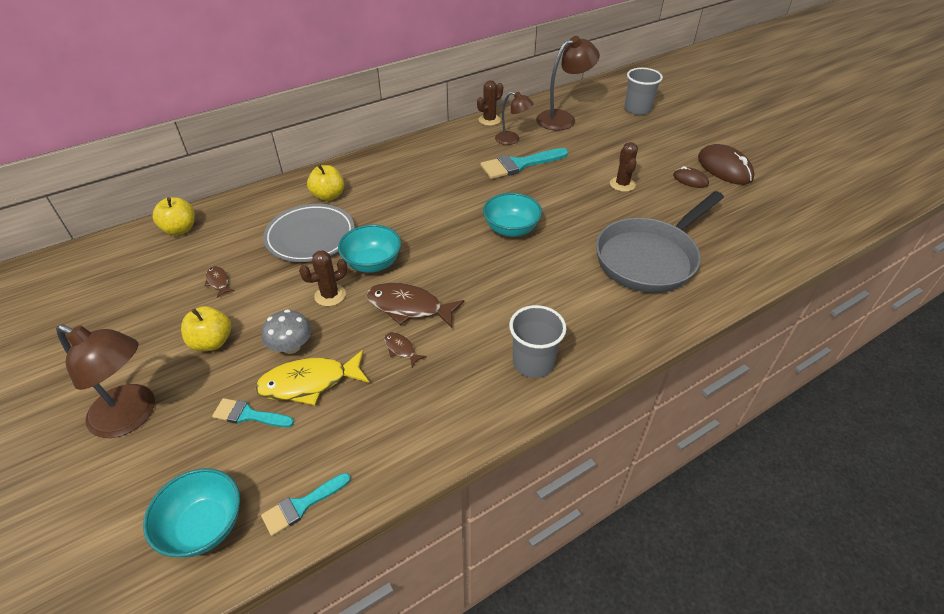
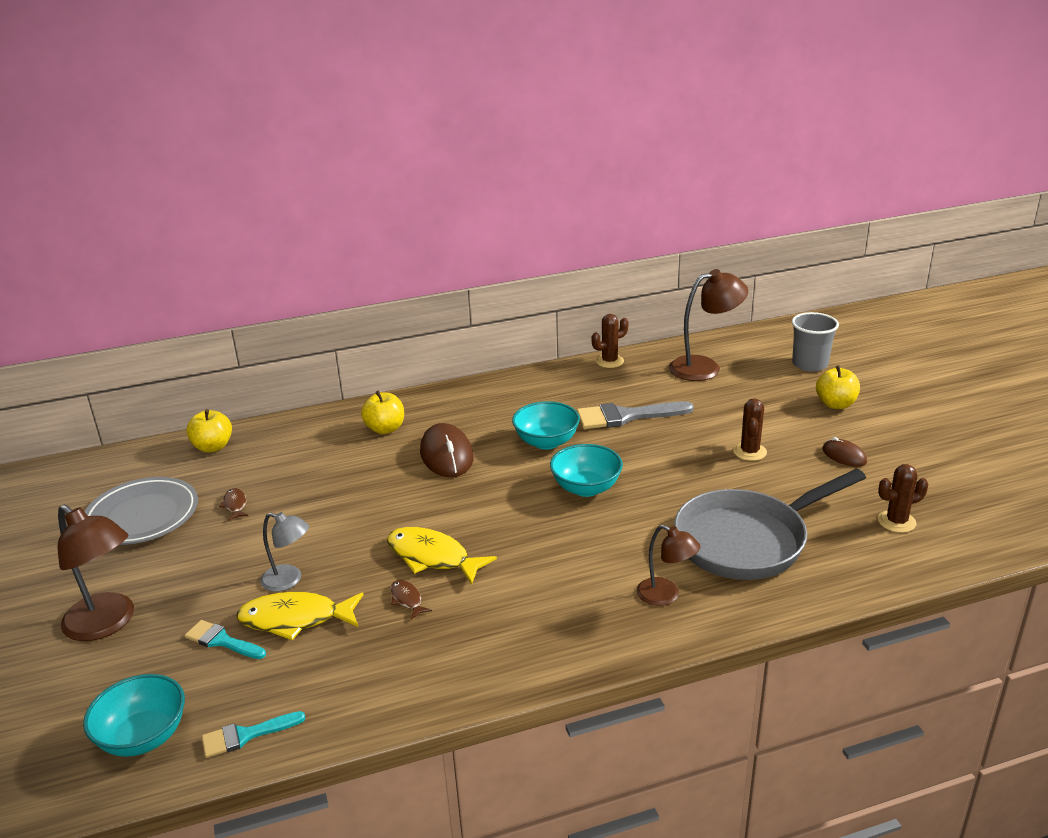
camera: 15 degrees right, 15 degrees down
(212, 342) = (208, 564): yellow apple -> yellow apple (835, 404)
(291, 346) = (289, 580): grey mushroom -> grey lamp
(310, 237) = (349, 470): grey plate -> grey plate (142, 516)
(330, 295) = (349, 534): brown cactus -> brown cactus (896, 522)
(372, 263) = (408, 506): turquoise bowl -> turquoise bowl (546, 442)
(409, 307) = (432, 557): brown fish -> yellow fish
(512, 139) = (629, 386): brown lamp -> brown lamp (666, 596)
(519, 165) = (626, 416): turquoise brush -> grey brush
(533, 362) = (553, 635): grey cup -> none
(724, 168) = (898, 446): brown mouse -> brown mouse (446, 455)

